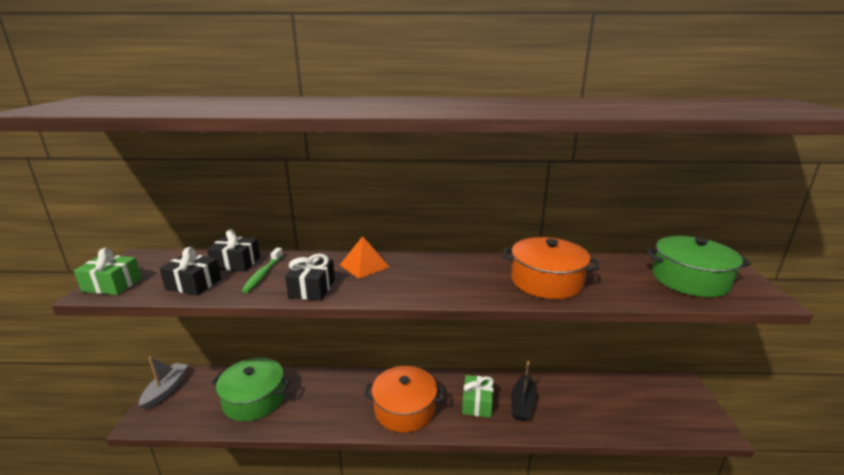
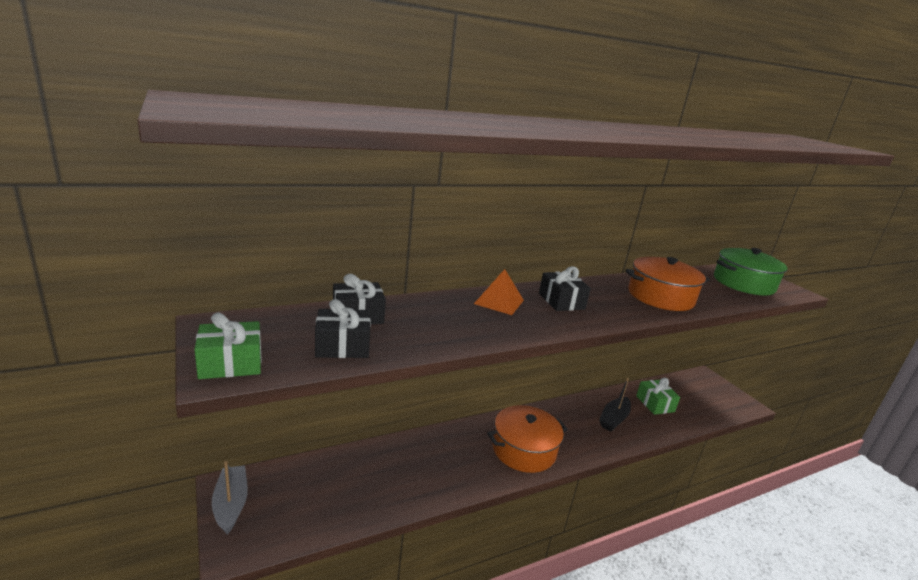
camera: 30 degrees left, 0 degrees up
(254, 399) = (360, 483): green pot -> none
(263, 274) = (408, 324): green toothbrush -> none
(312, 288) = (482, 331): black gift -> black gift (561, 301)
(477, 403) = (579, 428): green gift -> green gift (655, 404)
(522, 404) = (614, 419): black boat -> black boat turned 45 degrees clockwise

